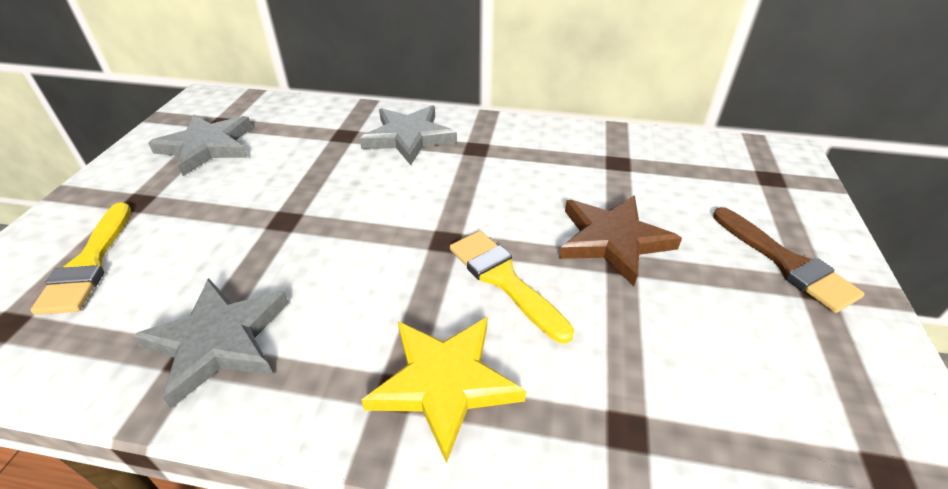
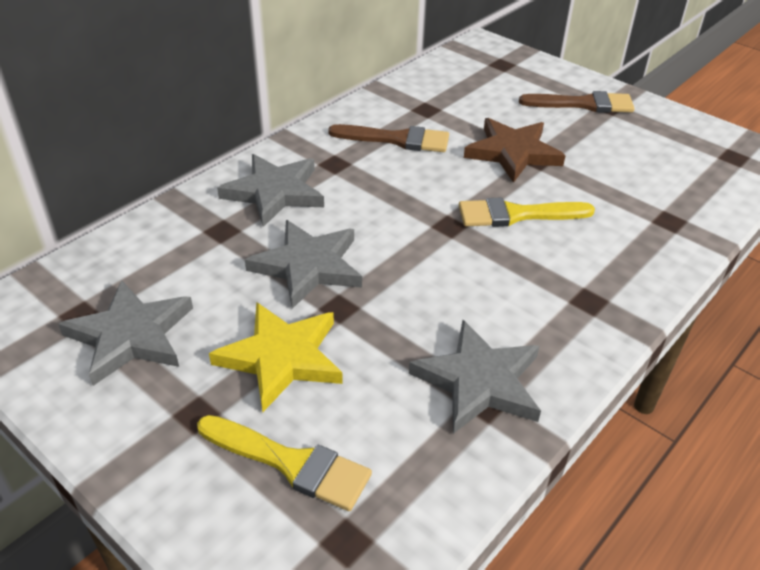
camera: 60 degrees left, 0 degrees up
(327, 186) = (308, 266): none -> grey star
(444, 383) = (595, 276): yellow star -> yellow star (282, 357)
(547, 164) = (397, 139): none -> brown brush

